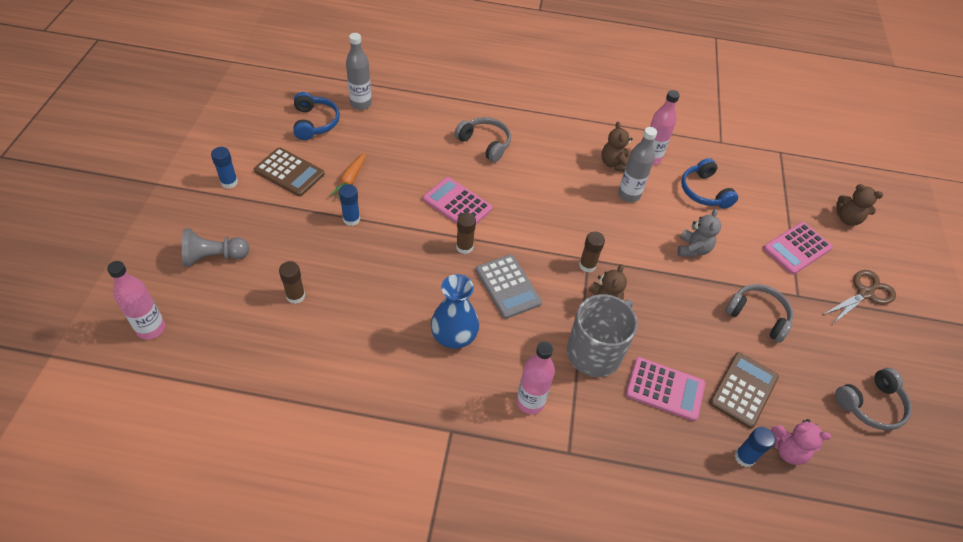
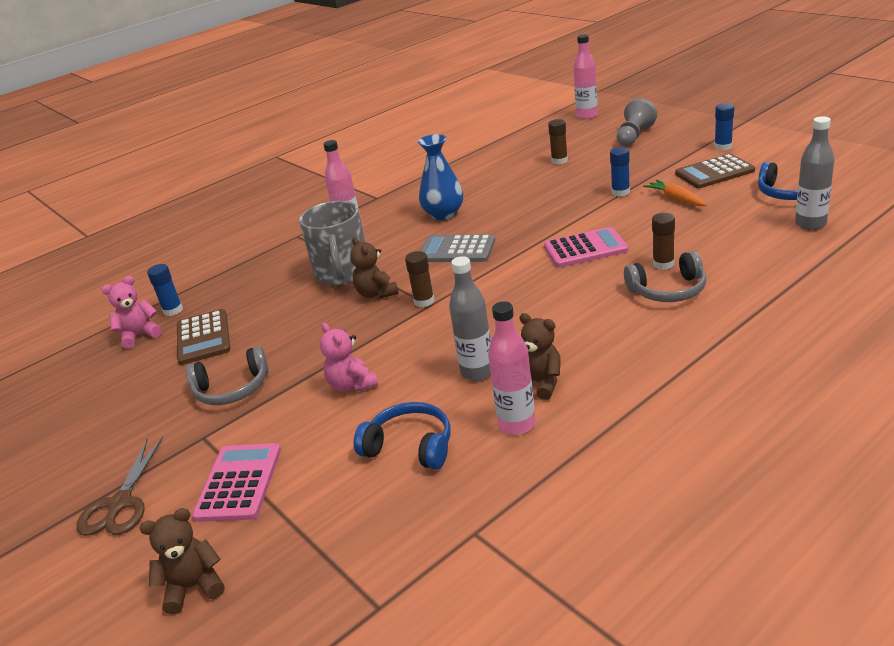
camera: 140 degrees right, 20 degrees down
(464, 247) = (526, 239): brown glue stick -> brown glue stick (663, 264)
(665, 389) = (267, 295): pink calculator -> none
(693, 249) = (352, 385): grey teddy bear -> pink teddy bear
(870, 405) = (74, 411): grey headphones -> none

